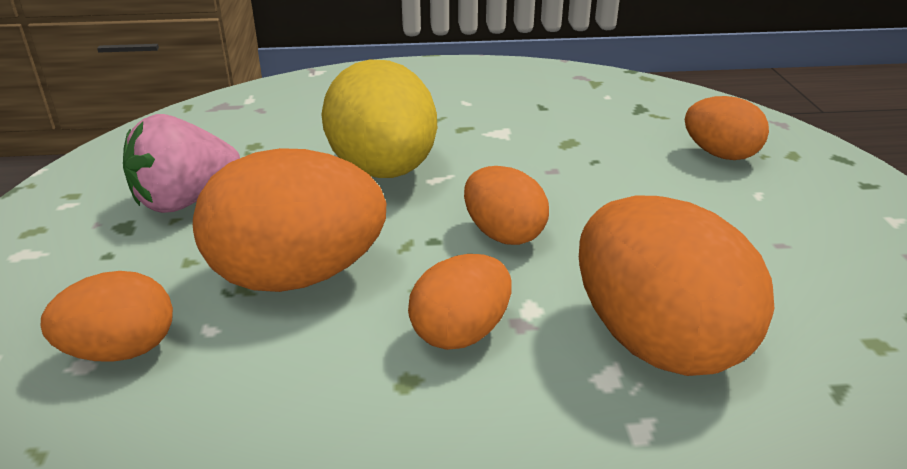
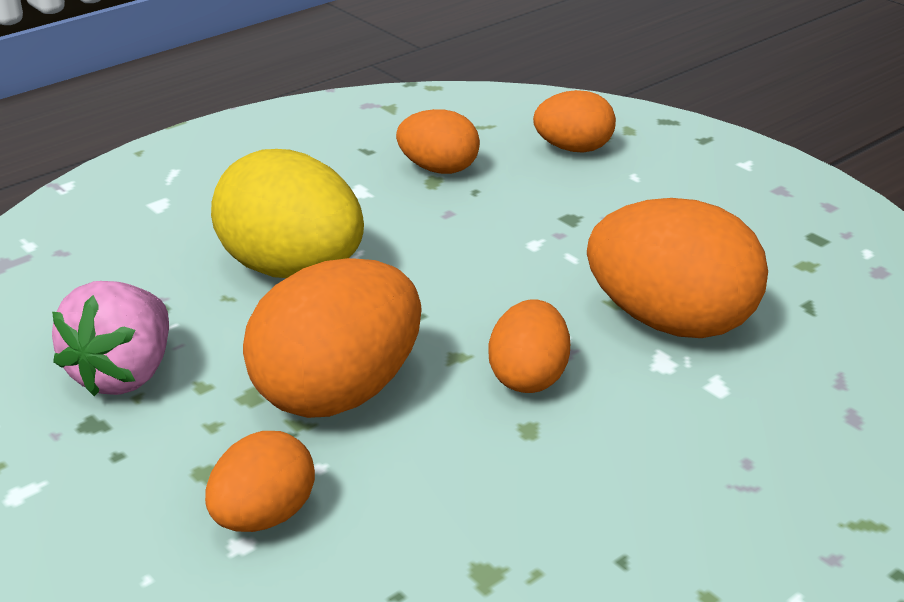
camera: 35 degrees left, 0 degrees up
(503, 234) = (472, 287): orange egg -> orange egg (439, 169)

